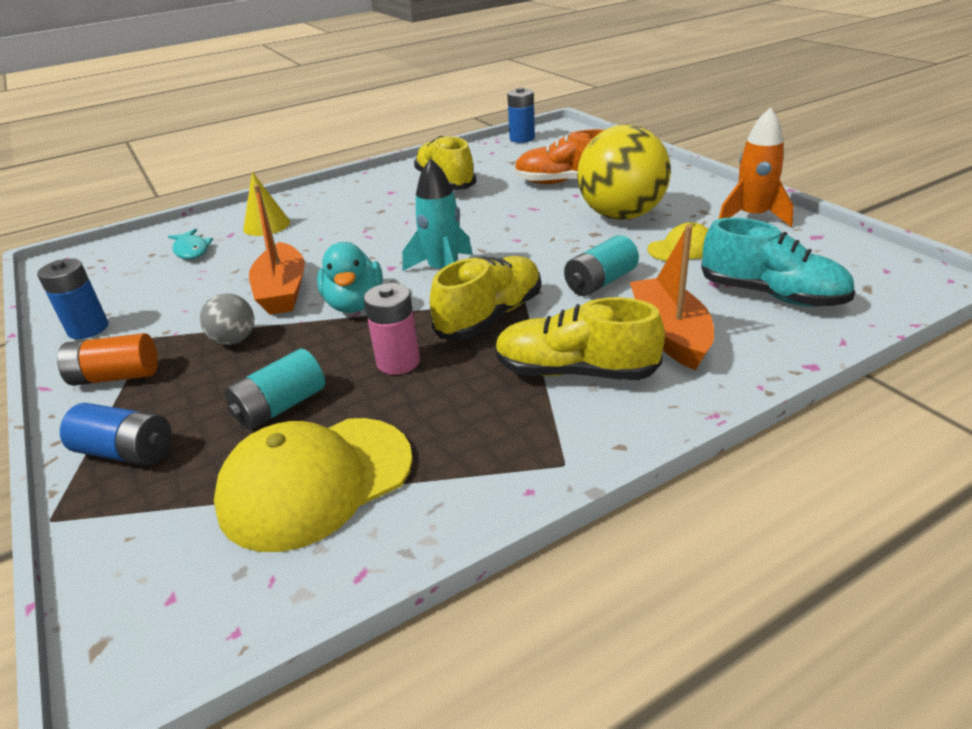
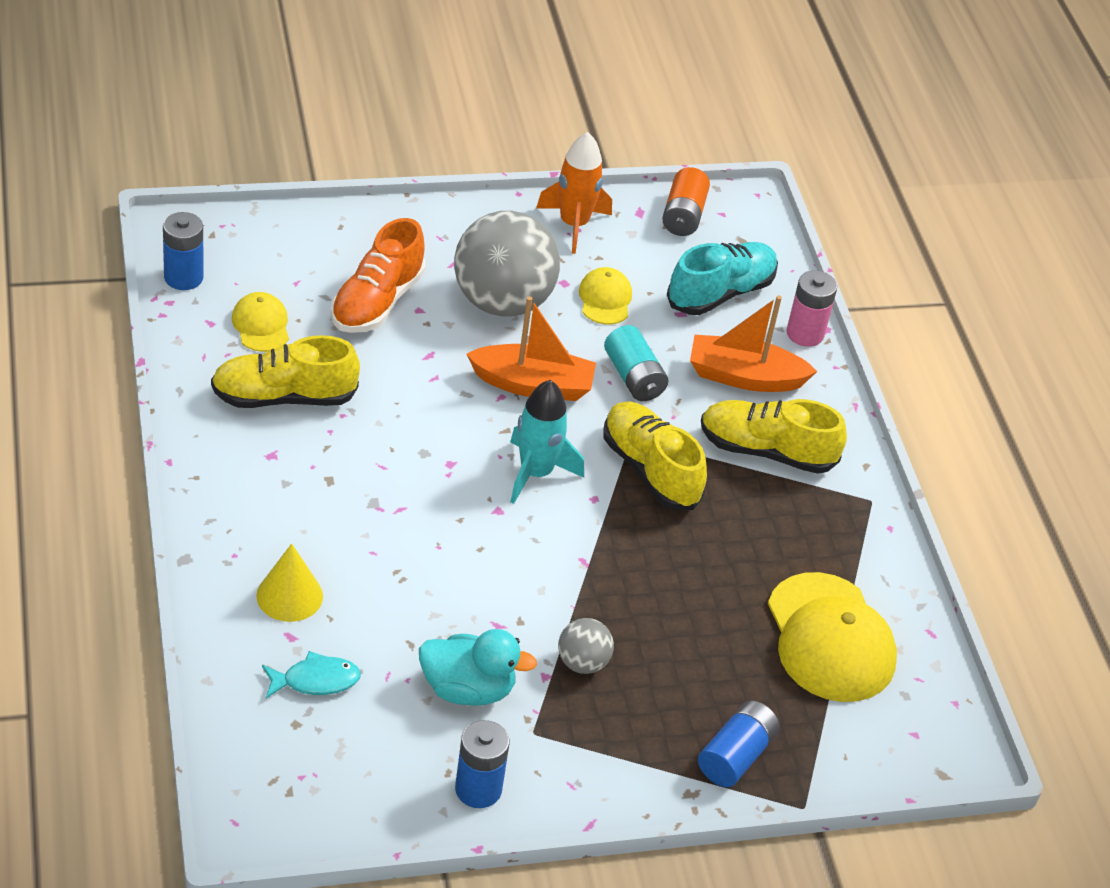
camera: 80 degrees left, 10 degrees up
(116, 376) = (601, 763): orange battery -> orange battery (683, 215)
(280, 407) = (720, 644): turquoise battery -> none
(282, 291) = (497, 609): orange boat -> orange boat (533, 385)
(355, 304) = (565, 557): turquoise duck -> turquoise duck (468, 689)
(398, 362) = (692, 552): pink battery -> pink battery (805, 333)
(504, 162) = (261, 325): none -> yellow cap
(575, 371) = (766, 451): yellow shoe -> yellow shoe turned 75 degrees clockwise
(621, 215) = (502, 302): yellow ball -> grey ball

